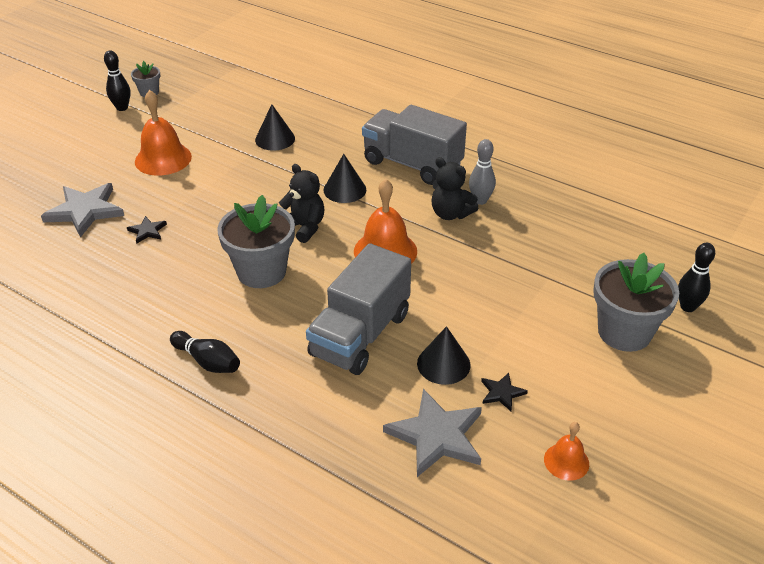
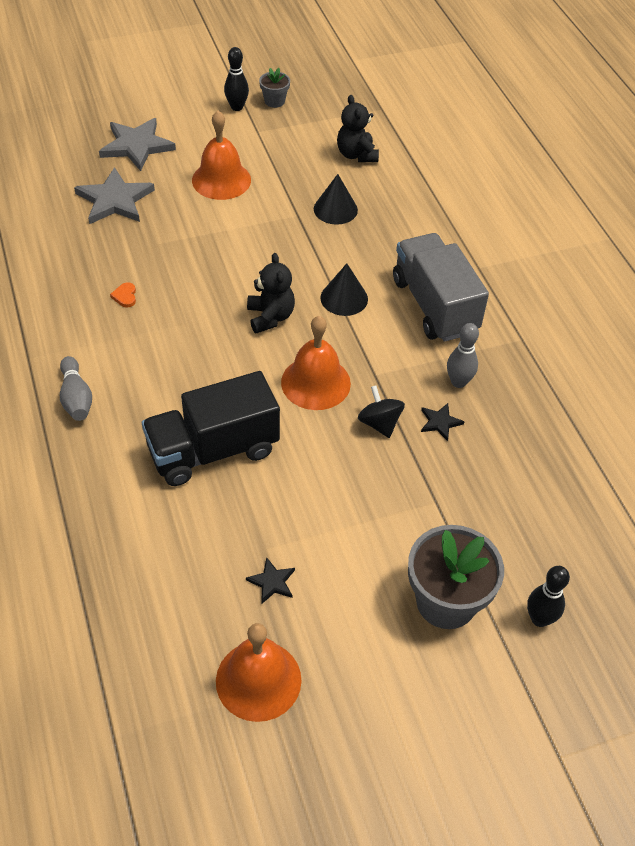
camera: 35 degrees right, 10 degrees up
(147, 231) = (143, 247): black star -> black star (440, 422)
(169, 271) = (125, 296): none -> orange heart
(207, 361) = (76, 398): black bowling pin -> grey bowling pin
(261, 271) = (194, 340): grey flower pot -> none
(360, 335) = (213, 450): grey truck -> black truck
(436, 436) = (180, 582): grey star -> grey star (136, 146)
(443, 364) = (252, 522): black cone -> none
(450, 214) = (415, 379): black teddy bear -> black teddy bear (356, 155)
(458, 252) = (379, 423): none -> black spinning top
(566, 461) = (258, 680): orange bell -> orange bell, size x1.80

